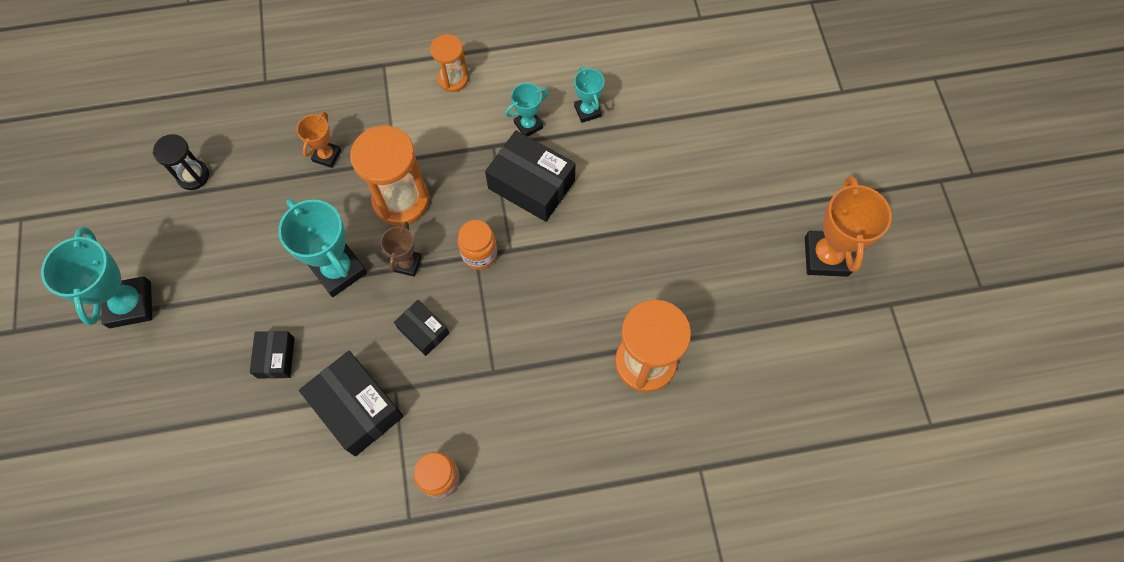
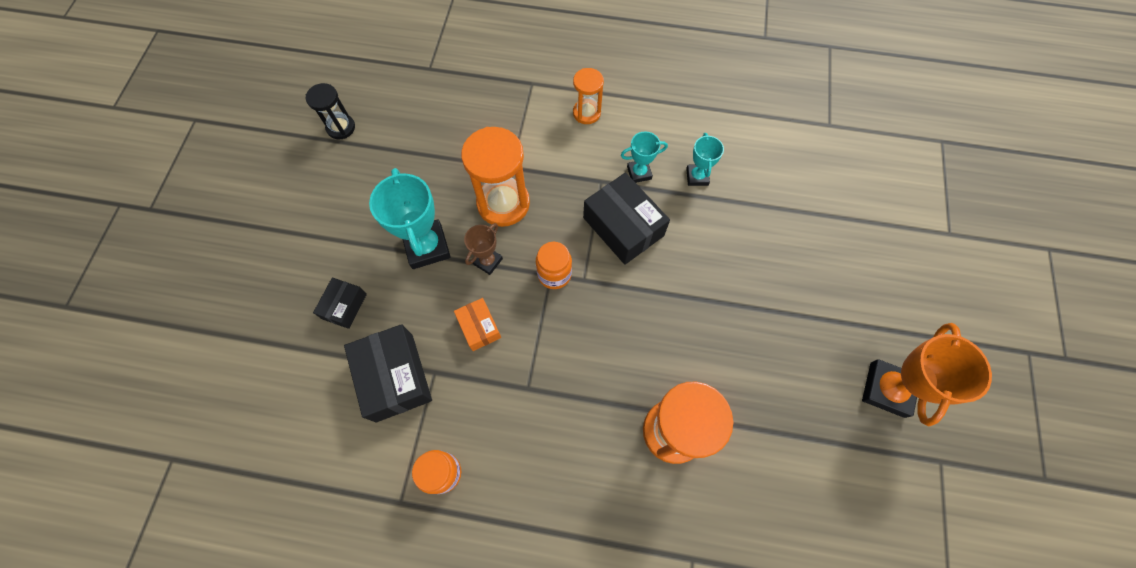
camera: 20 degrees right, 0 degrees up
(130, 304) = (247, 218): turquoise trophy -> none
(327, 155) = (455, 145): orange trophy -> none
(423, 331) = (479, 327): black box -> orange box

